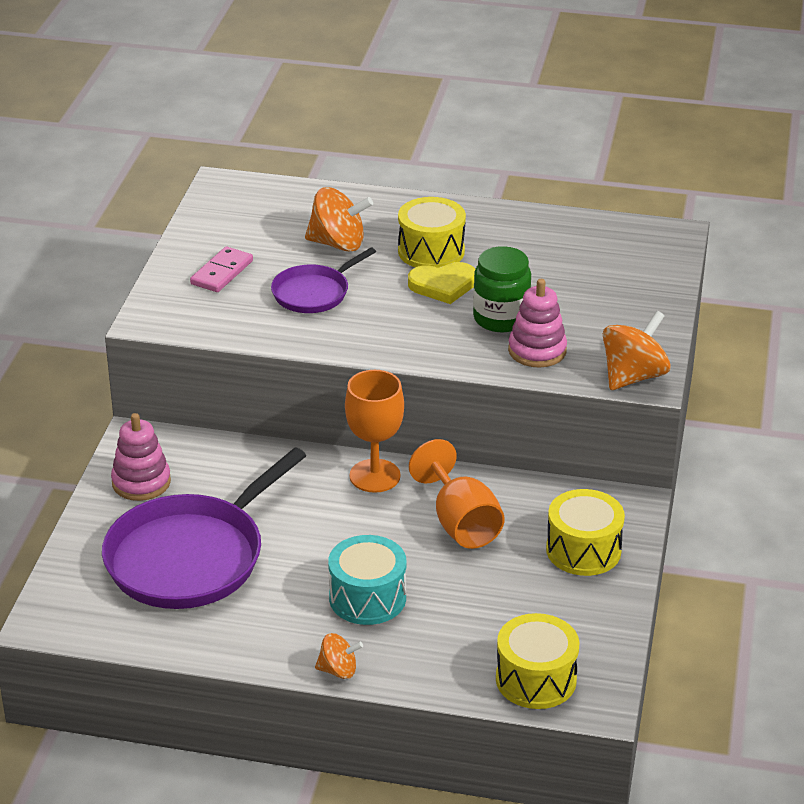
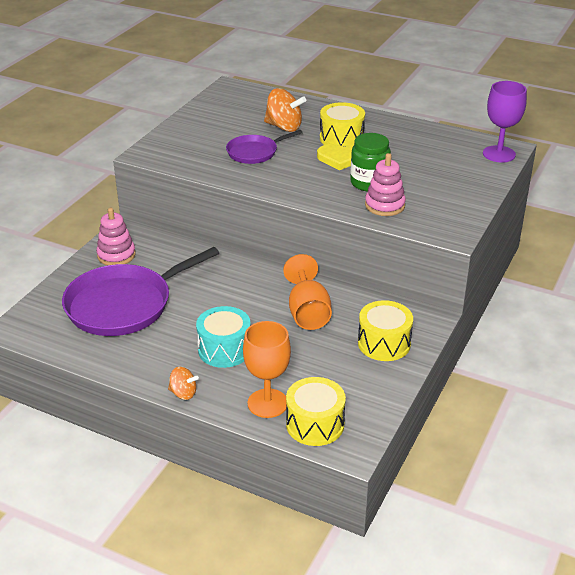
camera: 15 degrees right, 0 degrees up
(222, 272) = (203, 134): pink domino -> none
(375, 476) = (264, 274): orange goblet -> orange goblet (267, 403)
(633, 376) = (444, 230): orange spinning top -> none
(664, 245) = (499, 154): none -> purple goblet

